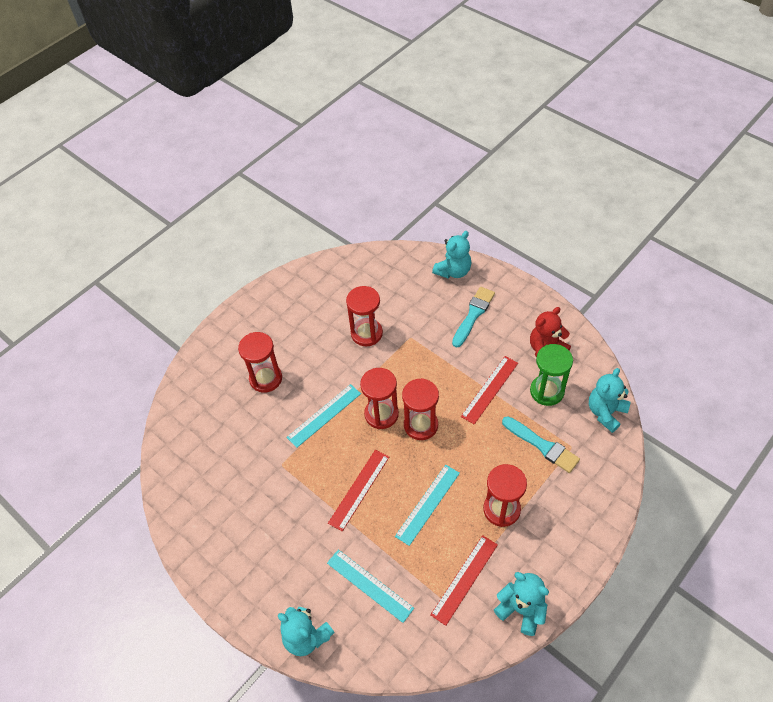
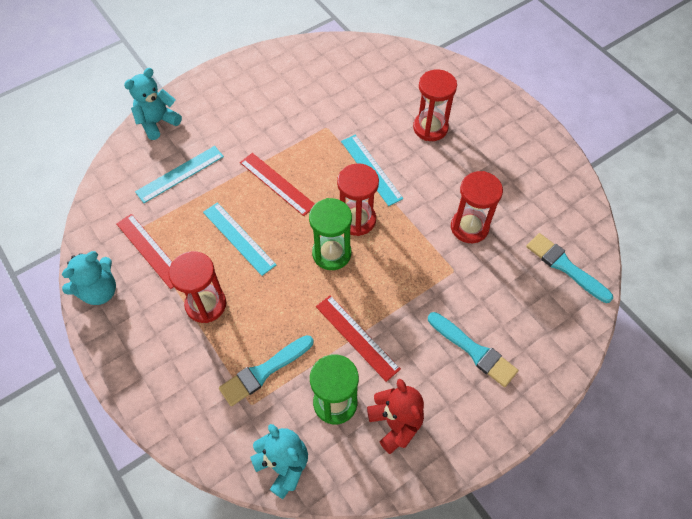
camera: 100 degrees right, 5 degrees up
(385, 271) = (565, 266): none -> turquoise brush
(421, 425) = (331, 253): red hourglass -> green hourglass
(453, 271) = (553, 346): turquoise teddy bear -> none

